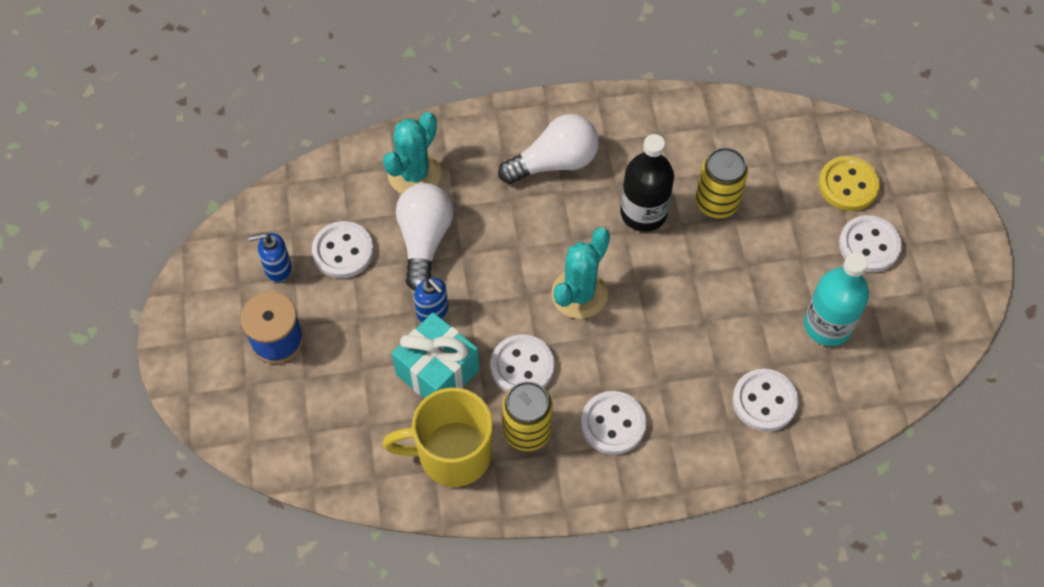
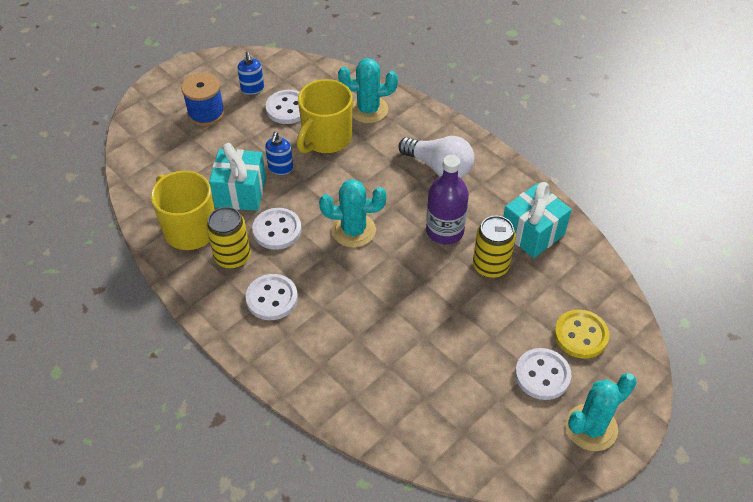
camera: 55 degrees right, 10 degrees down
(277, 268) = (252, 89): blue soap dispenser -> blue soap dispenser turned 150 degrees counterclockwise
(424, 241) = (326, 138): white light bulb -> yellow mug
(643, 213) = (445, 231): black bottle -> purple bottle
(703, 140) = (532, 233): none -> turquoise gift
(764, 401) = (356, 376): white button -> none
(827, 325) = (451, 383): turquoise bottle -> none
(947, 245) = (591, 427): none -> turquoise cactus

